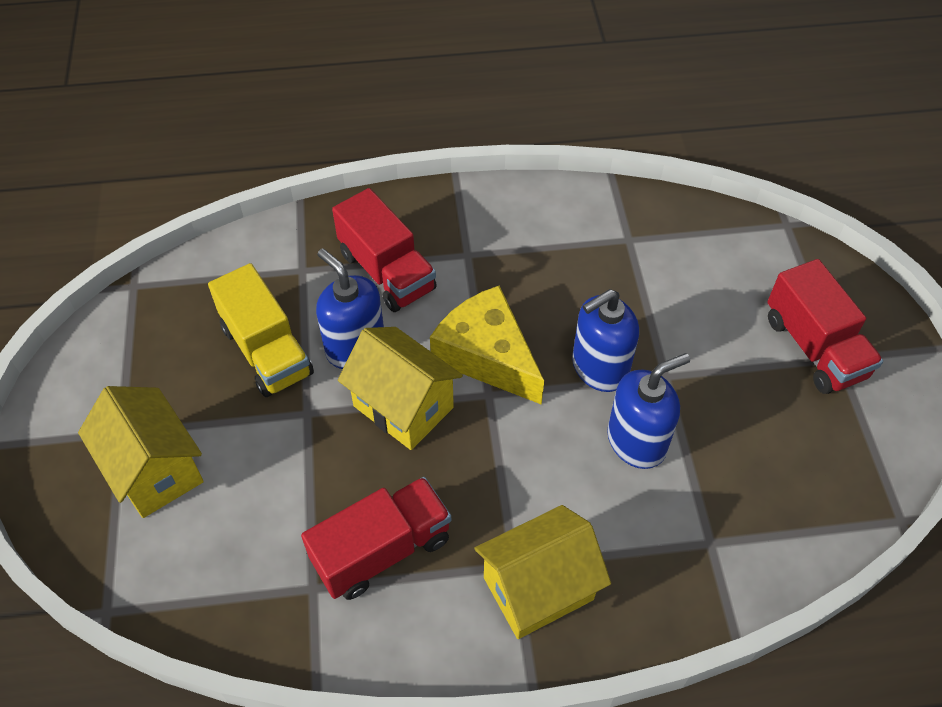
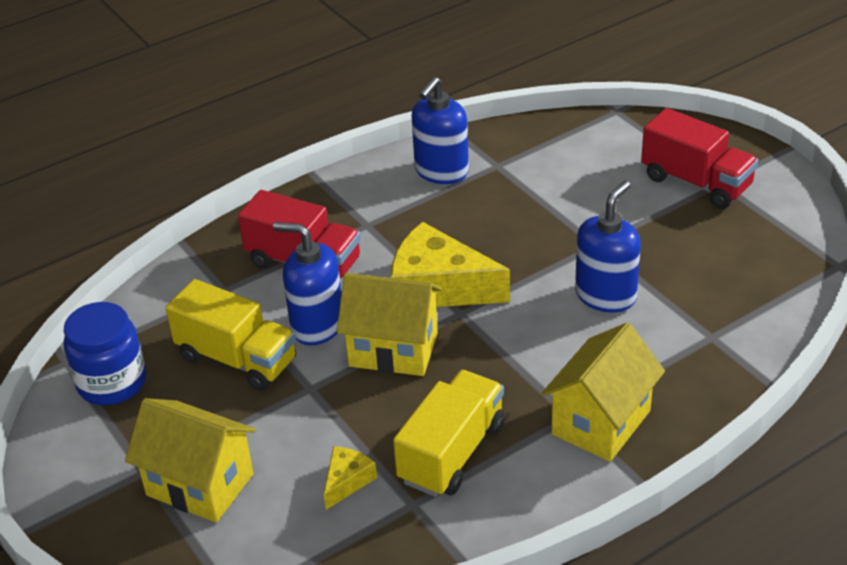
camera: 25 degrees left, 15 degrees down
(154, 325) = (112, 383): none -> blue jar
(274, 532) = (347, 481): none -> yellow cheese
(382, 550) = (452, 453): red truck -> yellow truck
(599, 368) = (539, 259): blue soap dispenser -> blue soap dispenser (441, 171)

